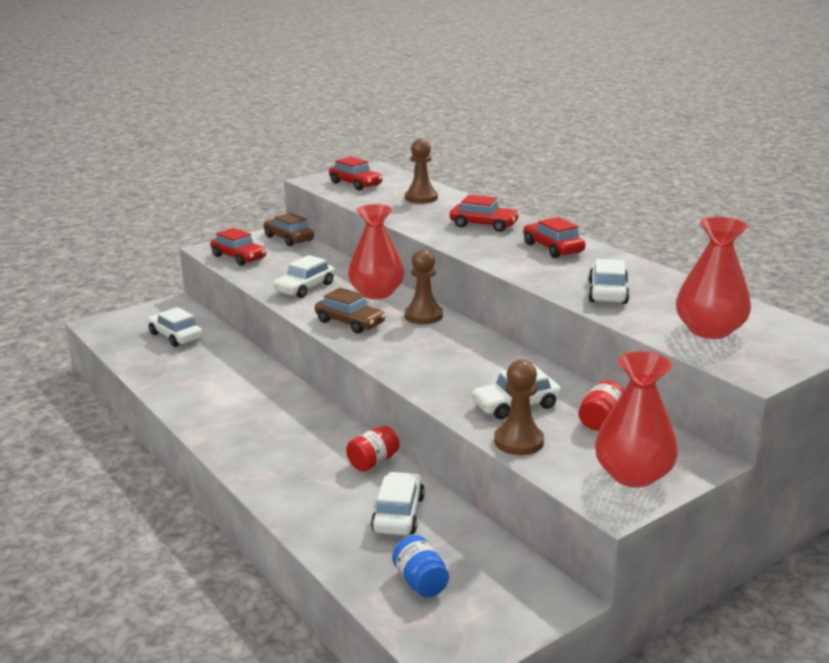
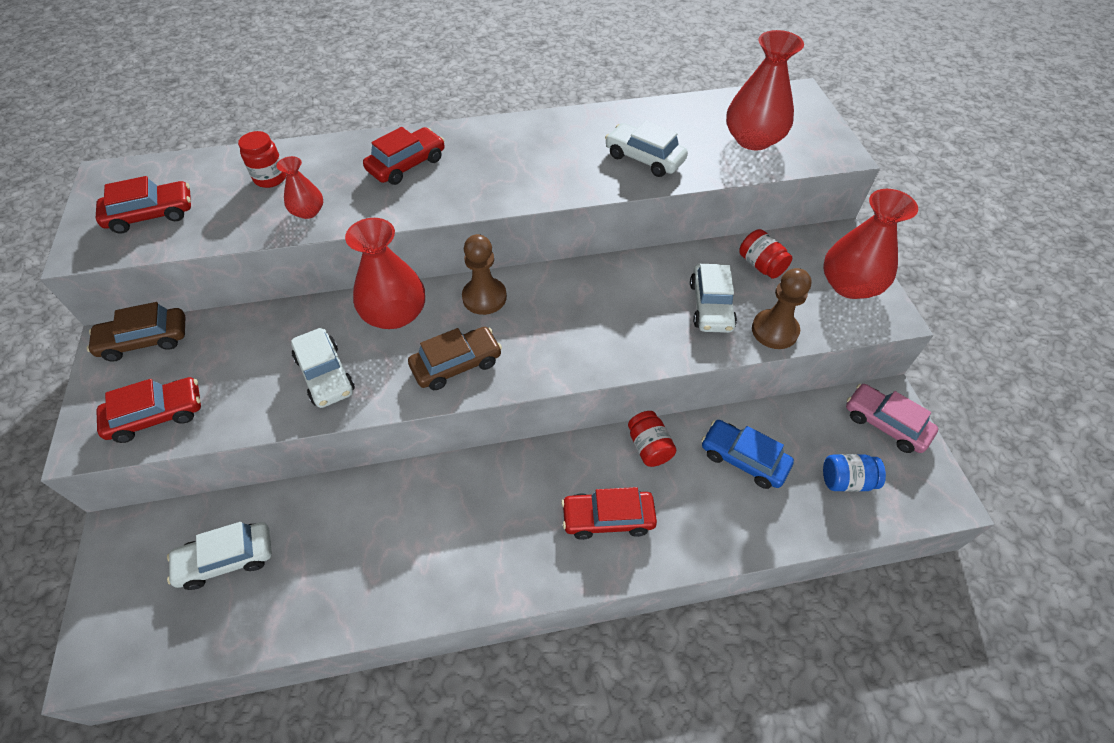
camera: 65 degrees left, 30 degrees up
(398, 514) = (743, 459): white car -> blue car
(403, 213) = (308, 211): none -> red vase
(421, 198) = (270, 178): brown pawn -> red jar
(519, 600) = (885, 424): none -> pink car
(553, 248) = (513, 146): red car -> red car (608, 518)

